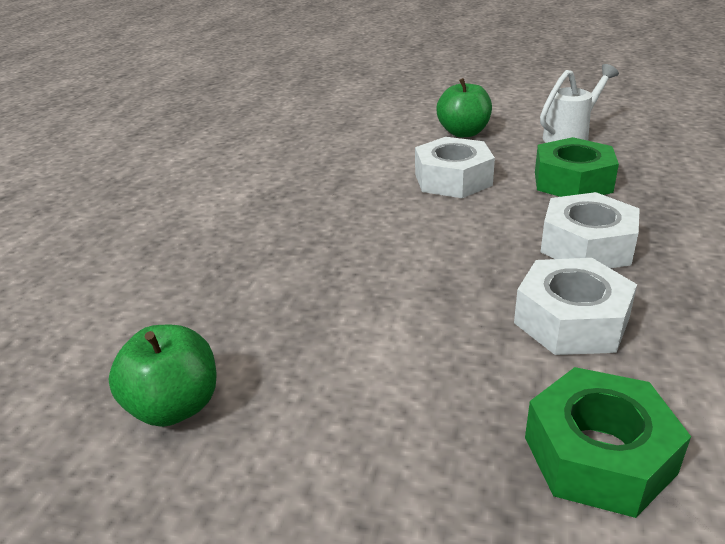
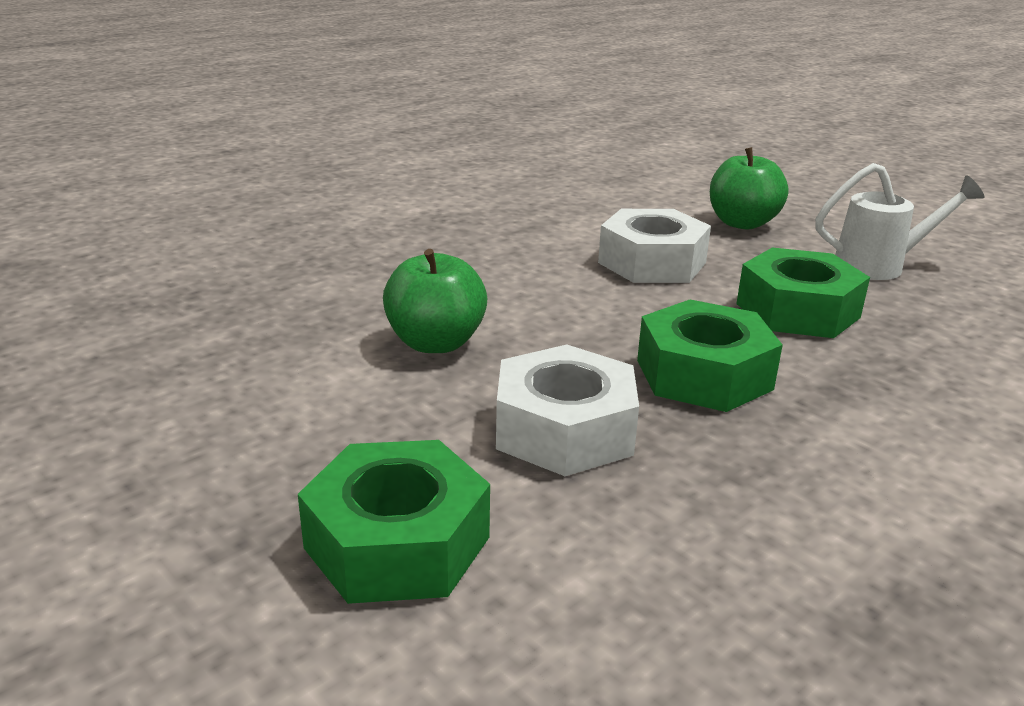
camera: 30 degrees right, 5 degrees down
(174, 406) = (124, 343): green apple -> green apple (435, 343)
(587, 246) = (703, 374): white nut -> green nut

